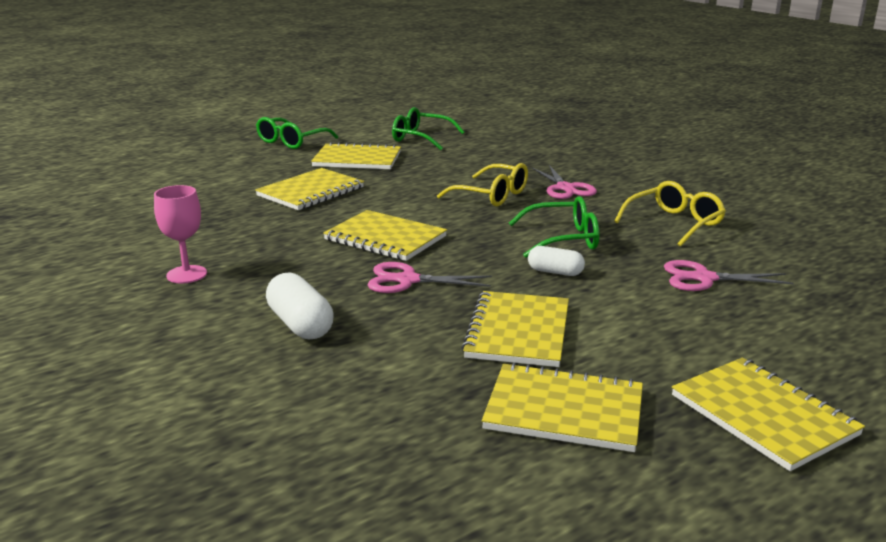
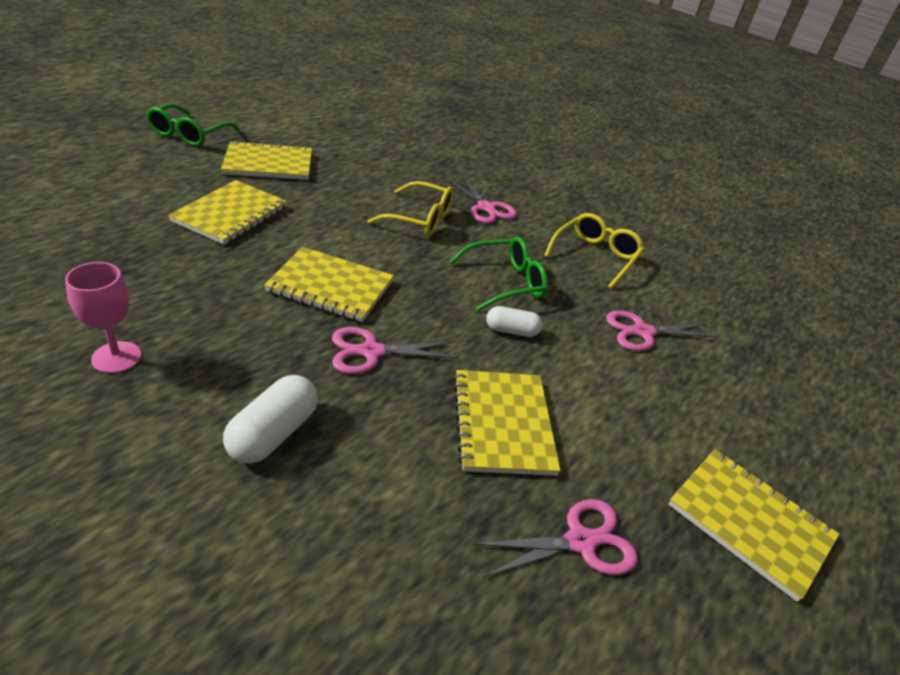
camera: 20 degrees left, 15 degrees up
(300, 324) = (273, 433): white capsule -> white capsule turned 75 degrees clockwise
(420, 138) = (326, 133): green glasses -> none
(564, 410) = (580, 541): yellow notebook -> pink scissors

